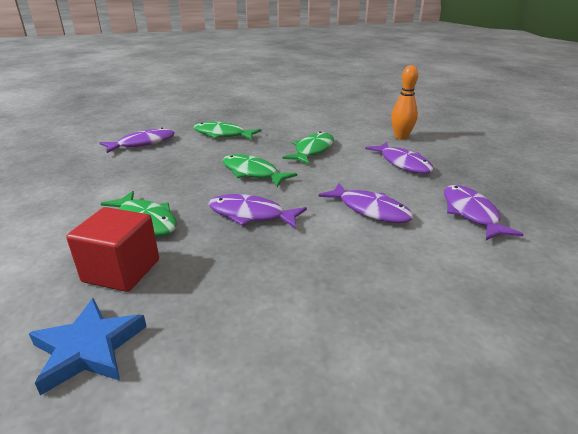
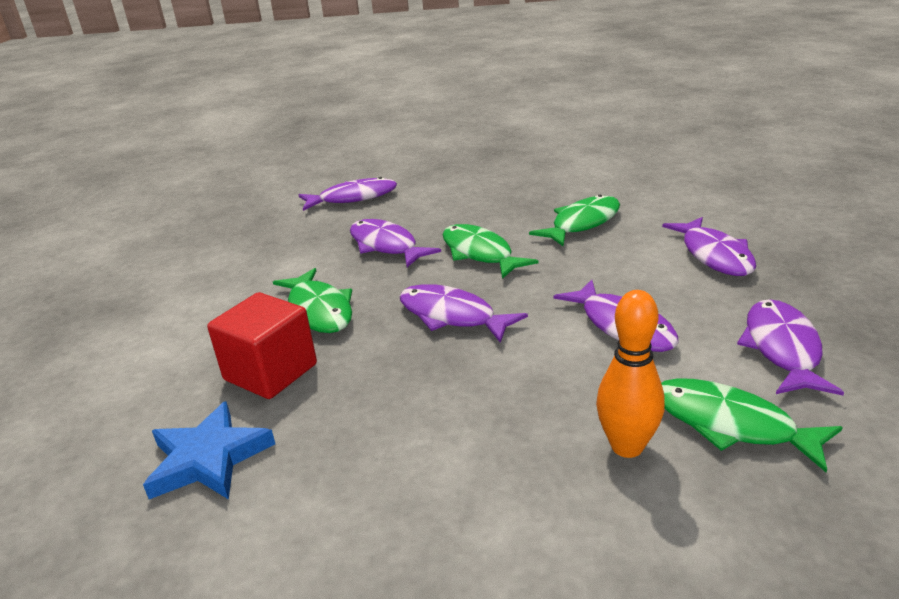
camera: 20 degrees right, 0 degrees up
(181, 173) = (386, 246): none -> purple fish
(222, 134) = (463, 190): green fish -> green fish (731, 424)
(401, 137) = (736, 209): orange bowling pin -> orange bowling pin (627, 446)

